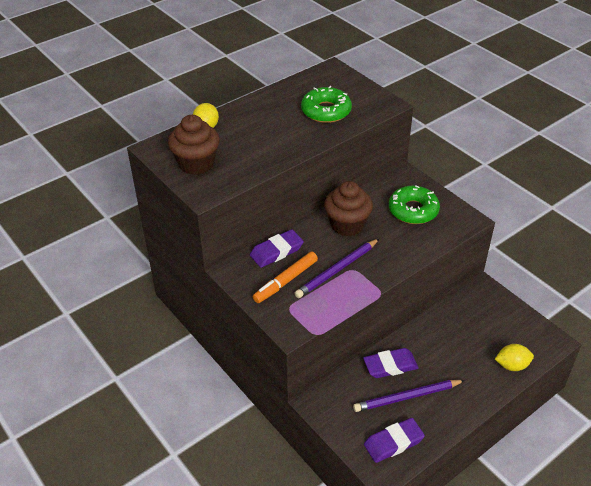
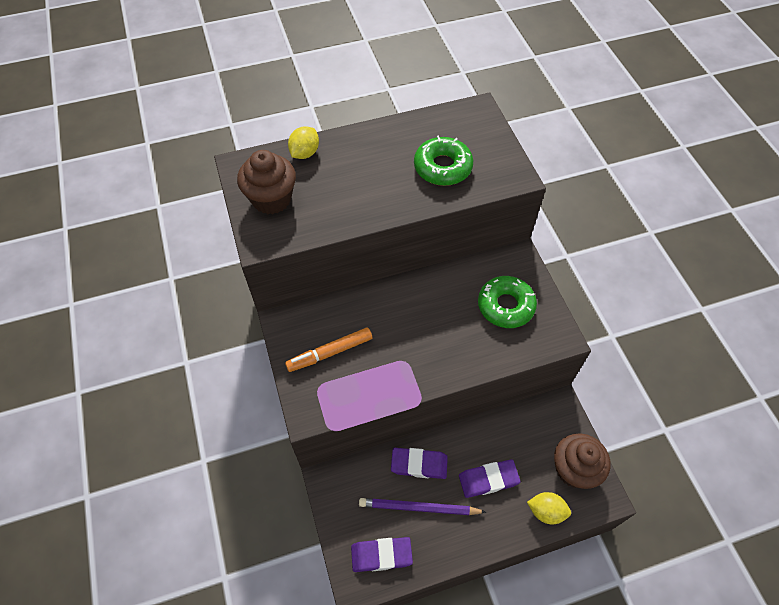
camera: 20 degrees right, 15 degrees up
(276, 251) = (338, 312): purple eraser -> purple eraser (488, 479)
(337, 270) = (388, 357): purple pencil -> none
(347, 225) = (426, 302): brown cupcake -> brown cupcake (574, 469)

